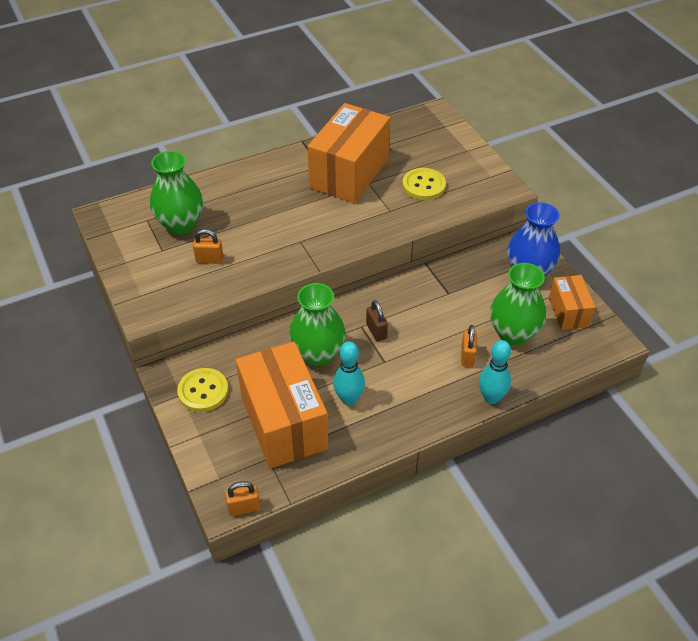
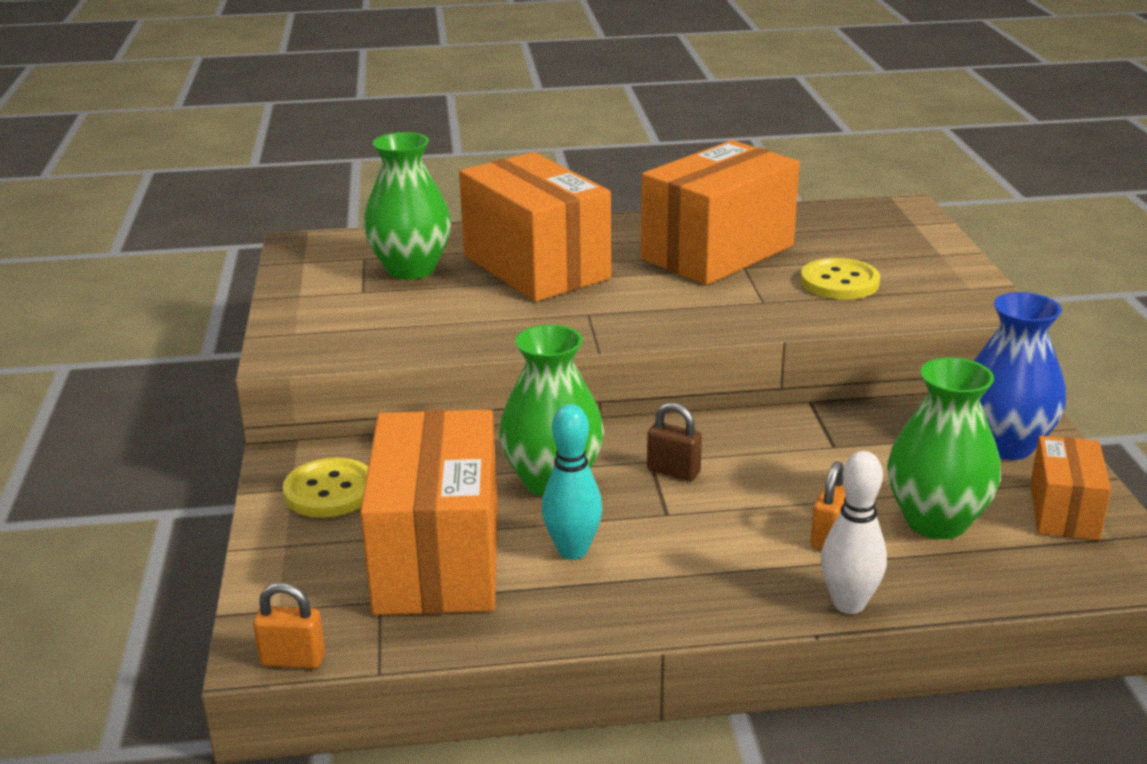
camera: 20 degrees right, 20 degrees down
(209, 260) = (427, 312): orange padlock -> none
(253, 207) = (535, 267): none -> orange box
(376, 331) = (673, 471): brown padlock -> brown padlock turned 60 degrees counterclockwise
(491, 398) = (849, 604): turquoise bowling pin -> white bowling pin

